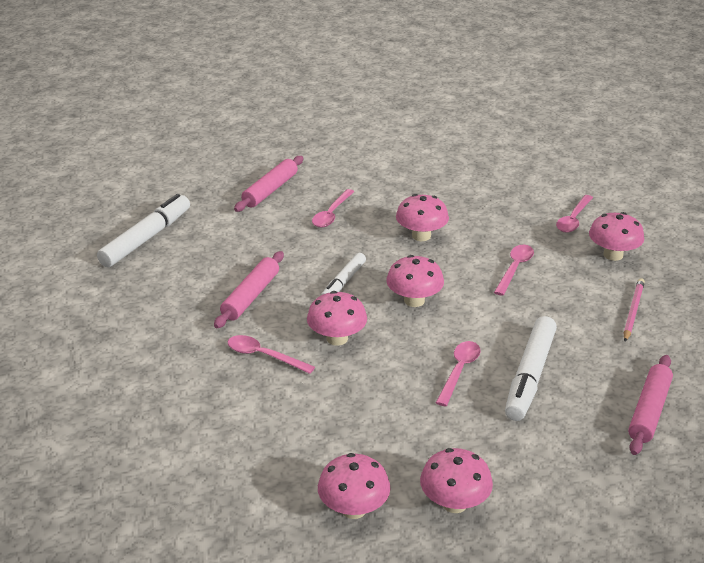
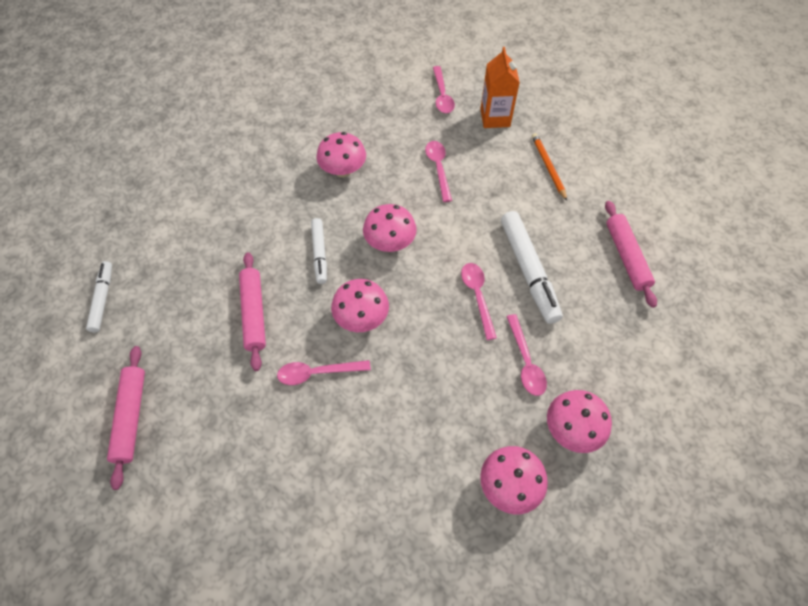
camera: 35 degrees left, 25 degrees up
(146, 238) = (102, 299): white marker -> white marker, size x0.59
(270, 190) = (175, 183): pink rolling pin -> pink rolling pin (131, 417)
(331, 214) = (251, 183): pink spoon -> pink spoon (525, 362)
(613, 255) = (495, 118): pink mushroom -> orange carton
(632, 311) = (548, 167): pink pencil -> orange pencil

